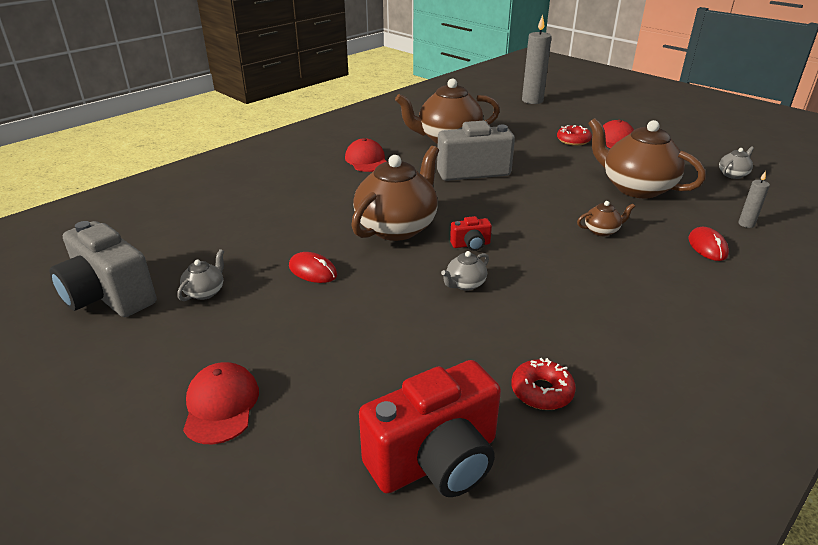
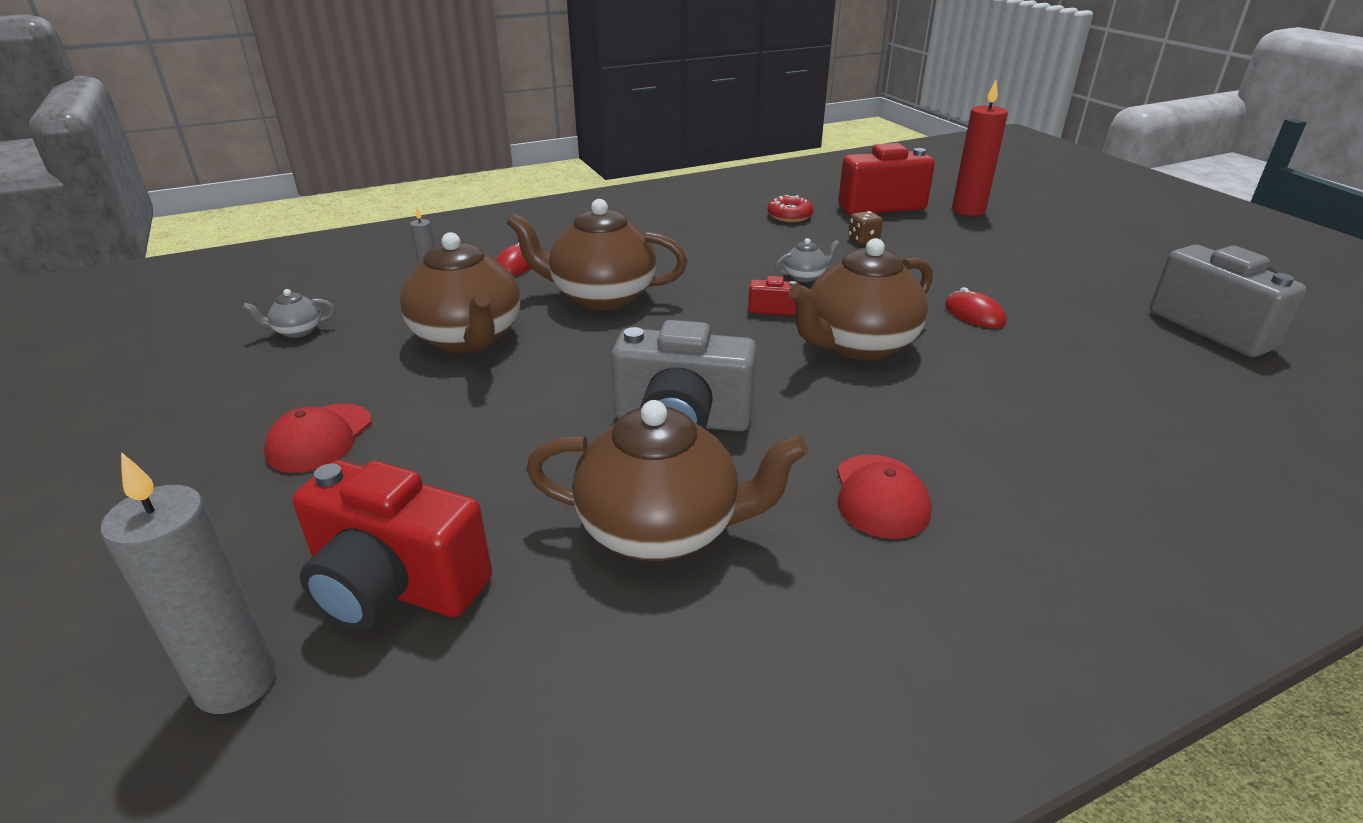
camera: 160 degrees left, 0 degrees up
(205, 292) = (1098, 314): grey teapot -> none
(221, 405) = (1034, 242): red cap -> none
(296, 481) = (968, 210): none -> red candle
(431, 358) = (863, 240): none -> brown dice
(519, 117) = (395, 586): none -> red camera
(573, 140) = (401, 458): red donut -> none
(602, 231) = (601, 296): brown teapot -> brown teapot, size x2.34

